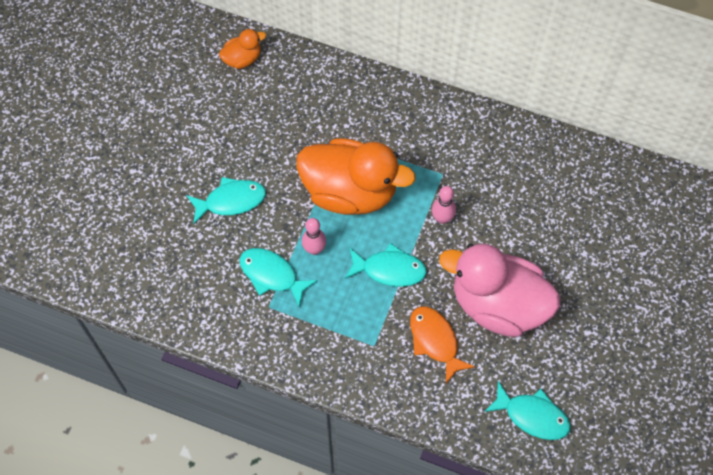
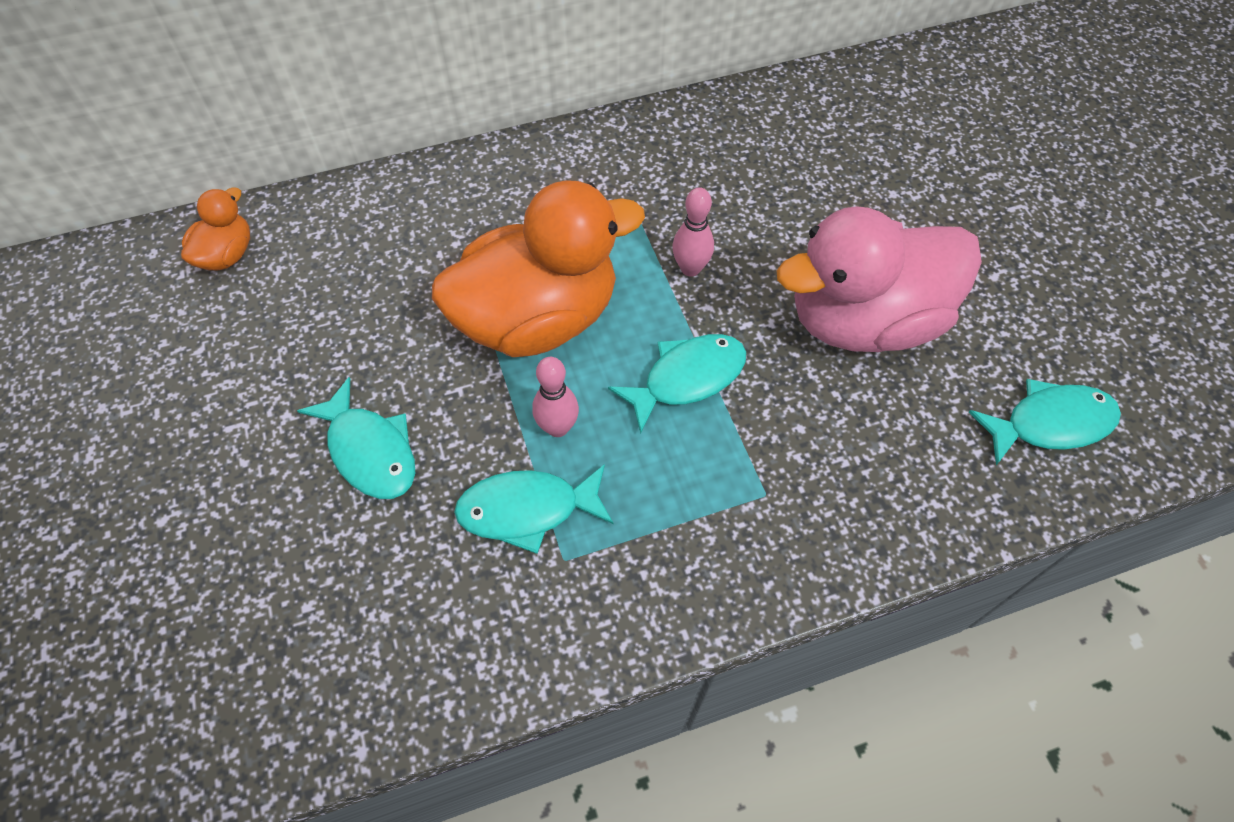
camera: 40 degrees left, 5 degrees down
(231, 201) = (370, 450): turquoise fish -> turquoise fish turned 105 degrees clockwise
(435, 341) = (837, 424): orange fish -> none

